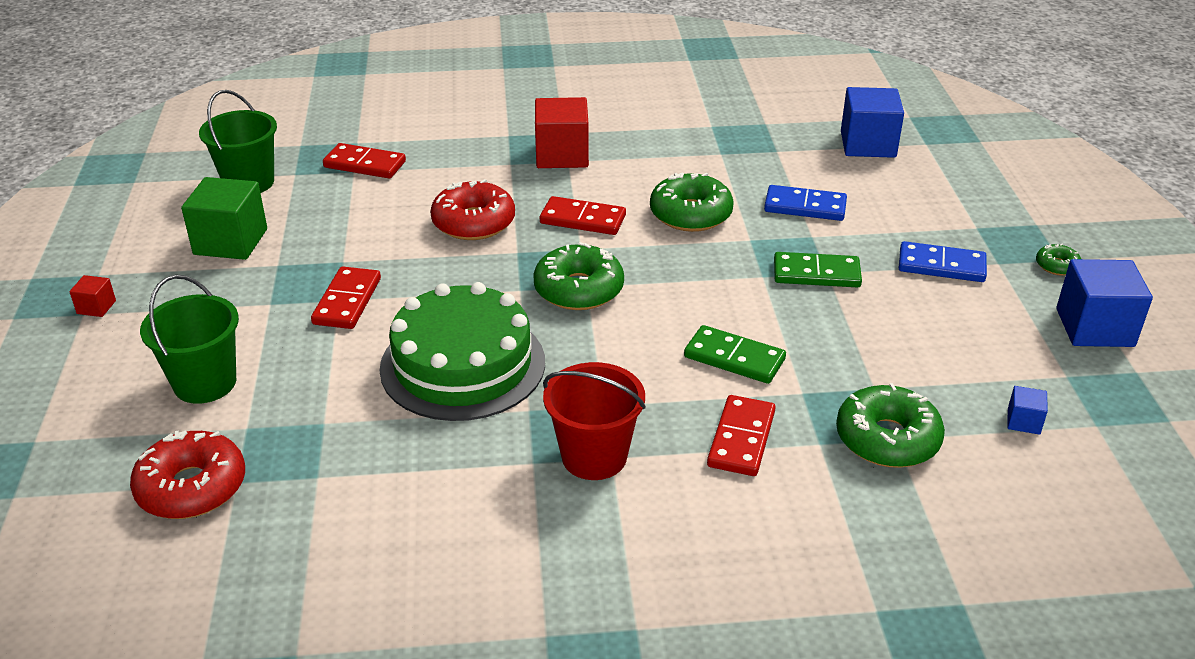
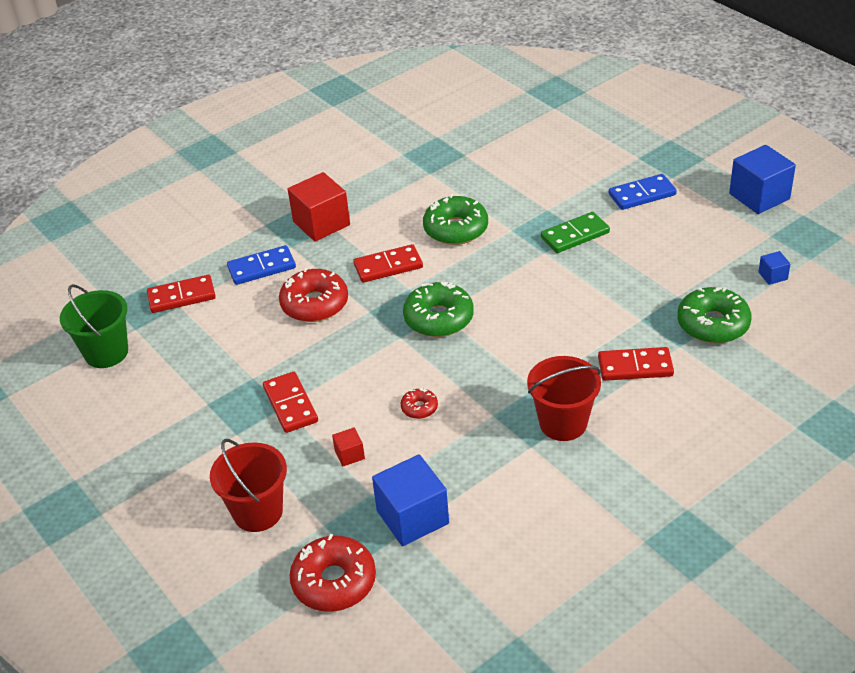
camera: 30 degrees left, 5 degrees up
(96, 307) = (106, 503): red cube -> red cube (349, 454)
(205, 383) = (258, 512): green bucket -> red bucket
(230, 242) = (149, 404): green cube -> none
(463, 365) = (419, 408): green cake -> red donut
(734, 358) = (581, 317): green domino -> none
(741, 439) = (635, 366): red domino -> red domino turned 75 degrees counterclockwise
(805, 206) = (523, 189): blue domino -> blue domino (261, 268)
(868, 144) = (519, 124): blue cube -> blue cube (412, 517)
(1057, 266) = (705, 164): green donut -> none

